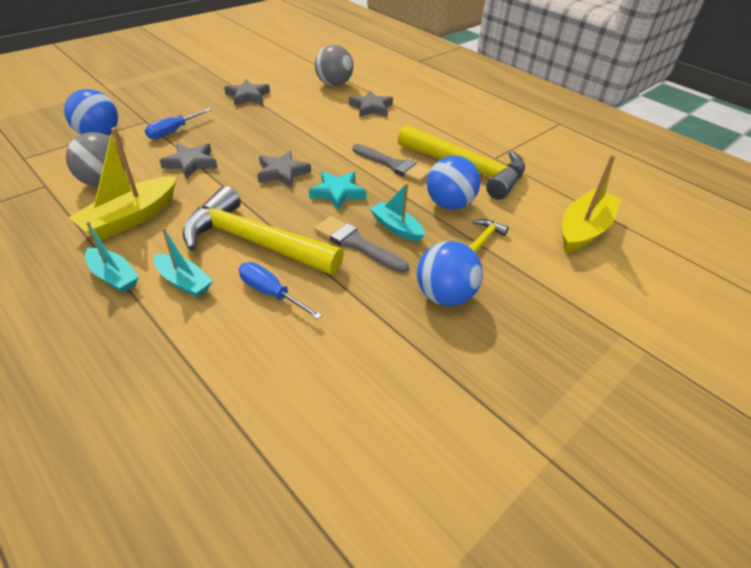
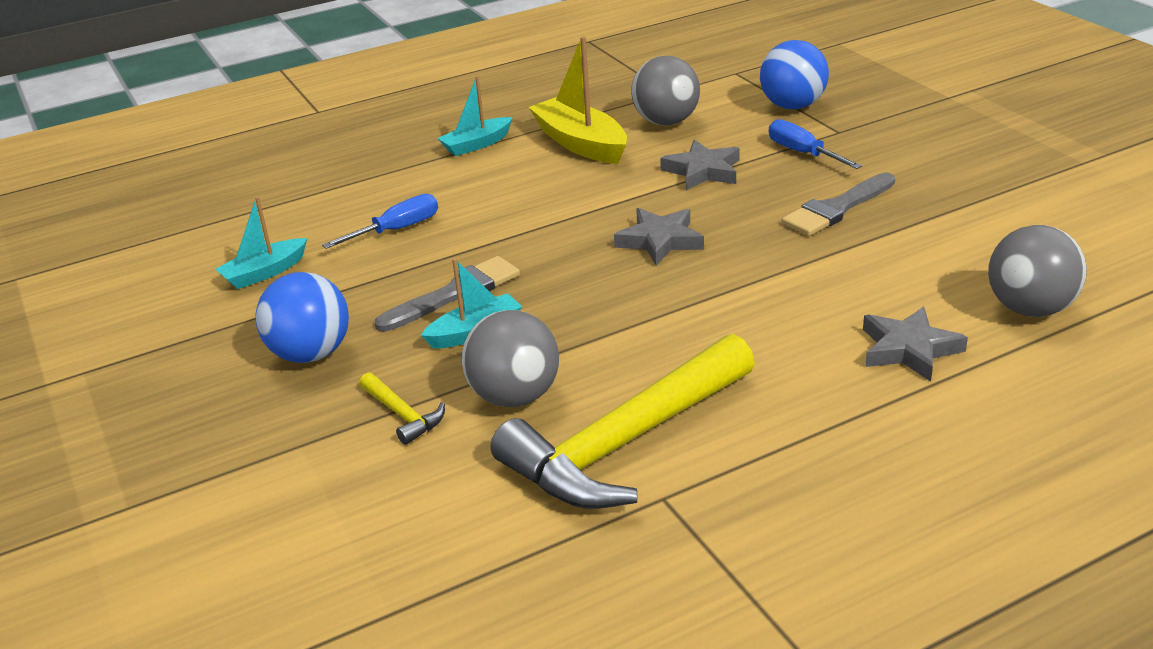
camera: 110 degrees right, 10 degrees down
(184, 281) = (446, 180): turquoise boat -> turquoise boat (265, 273)
(248, 96) = (945, 210): grey star -> none
(254, 242) = (497, 219): yellow hammer -> none
(337, 193) = (588, 286): turquoise star -> none
(393, 165) = (660, 351): grey brush -> grey brush (837, 208)
(449, 204) = (514, 396): blue ball -> grey ball
(583, 230) = (365, 556): yellow boat -> none

